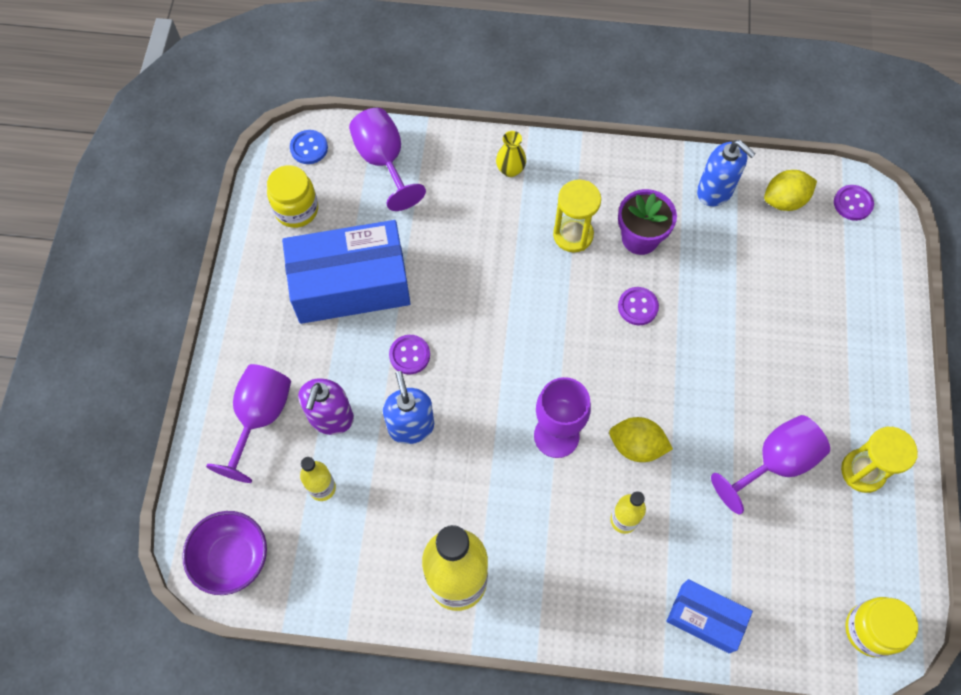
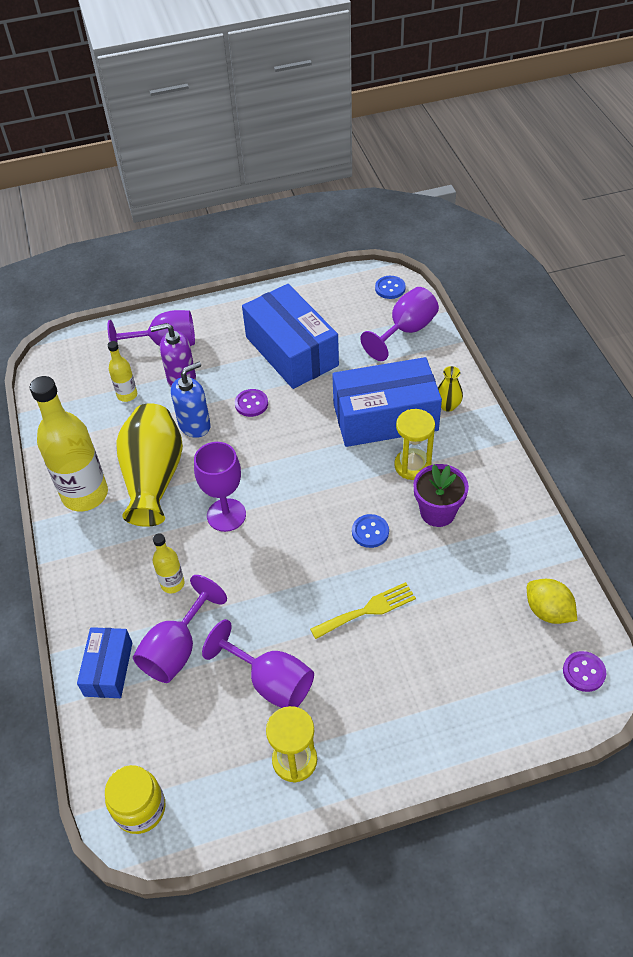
camera: 70 degrees right, 15 degrees down
(232, 558) = (60, 369): purple bowl -> none
(296, 209) = (335, 301): yellow jar -> none
(468, 496) = (153, 477): none -> yellow vase
(497, 232) = (385, 417): none -> blue box
(636, 446) = (241, 572): yellow lemon -> none
(637, 307) = (370, 532): purple button -> blue button
(706, 541) = (177, 649): none -> purple goblet
(715, 191) = (521, 552): blue soap dispenser -> none
(727, 346) = (367, 610): none -> yellow fork

